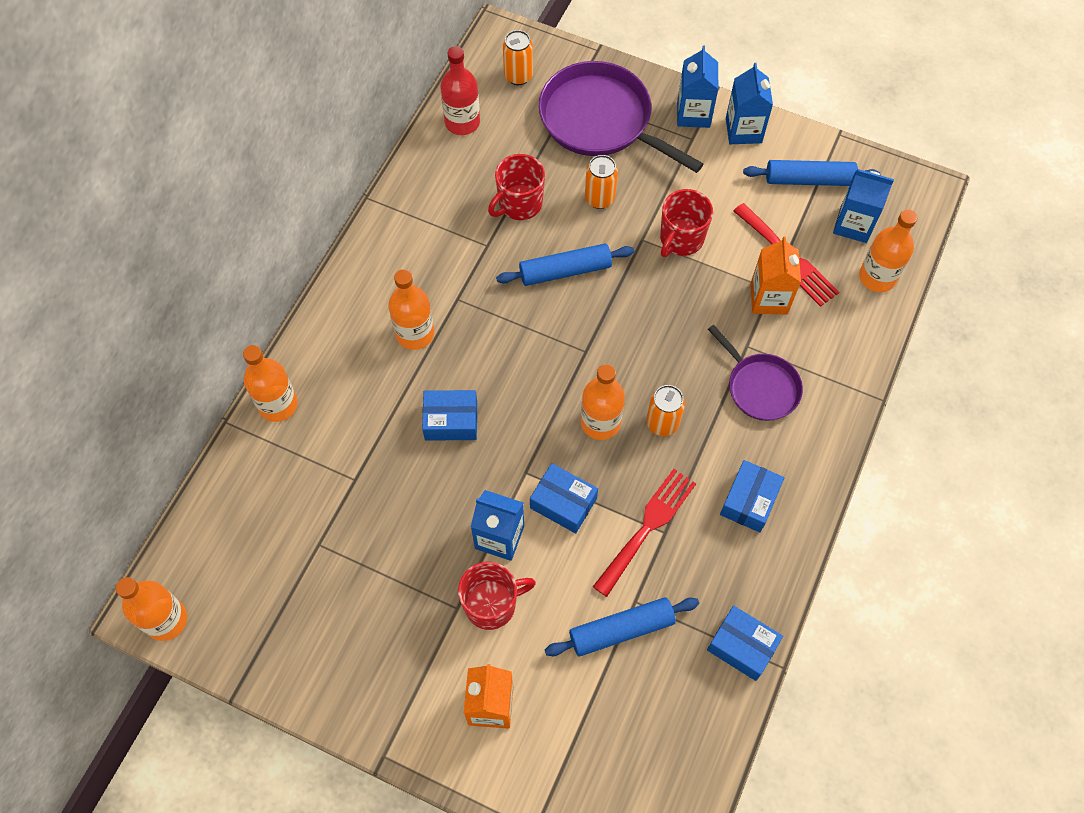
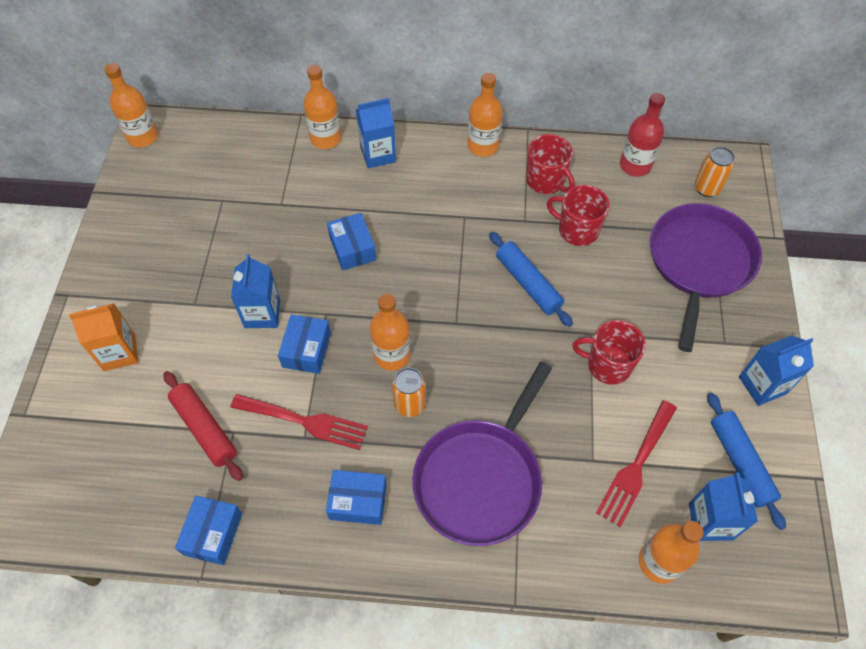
camera: 70 degrees right, 5 degrees down
(415, 334) = (420, 199): orange bottle -> orange bottle (483, 146)
(491, 604) = (203, 326): red mug -> red mug (546, 181)
(599, 199) = (615, 287): orange can -> none
(621, 629) = (205, 428): blue rolling pin -> red rolling pin
(693, 114) = (754, 335): blue carton -> blue carton (378, 154)
(760, 387) = (480, 479): purple pan -> purple pan, size x1.72
(769, 298) = (581, 461): orange carton -> none

